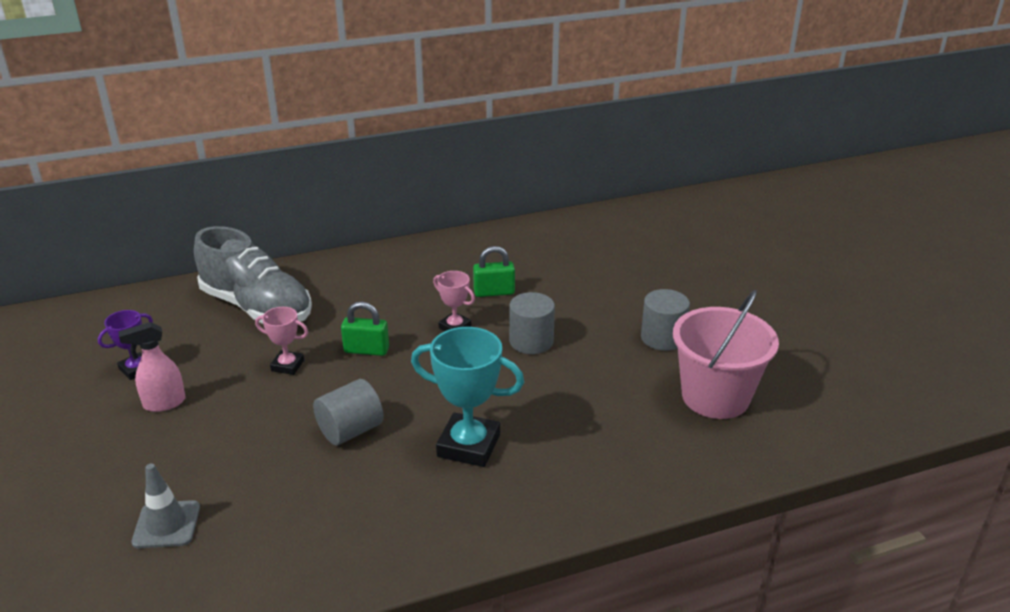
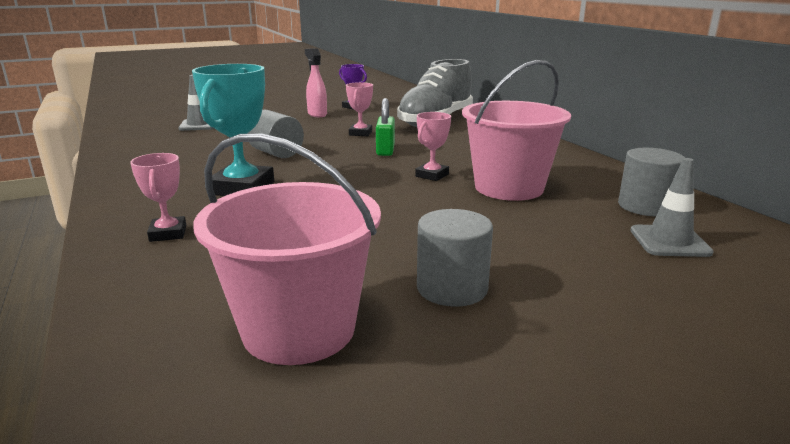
camera: 85 degrees right, 10 degrees down
(494, 292) = (508, 187): green padlock -> pink bucket
(531, 341) = (417, 207): grey cylinder -> grey cylinder (645, 206)
(578, 479) = (168, 233): none -> pink trophy
(598, 251) = (669, 241): none -> grey traffic cone

